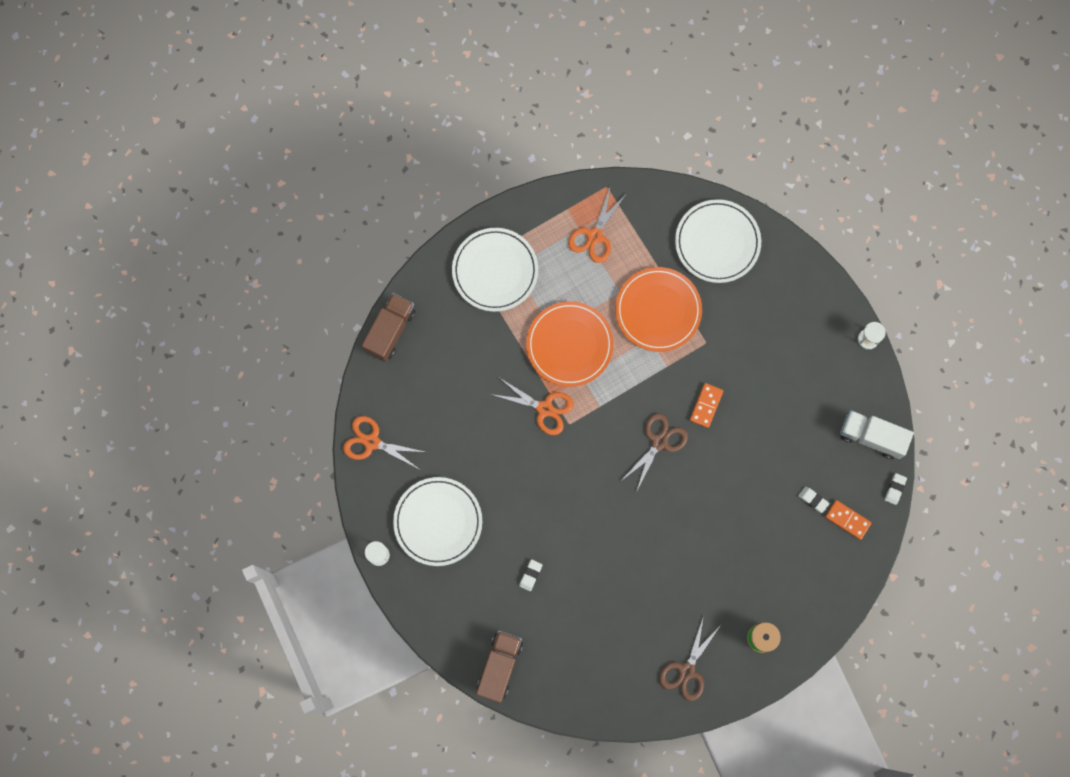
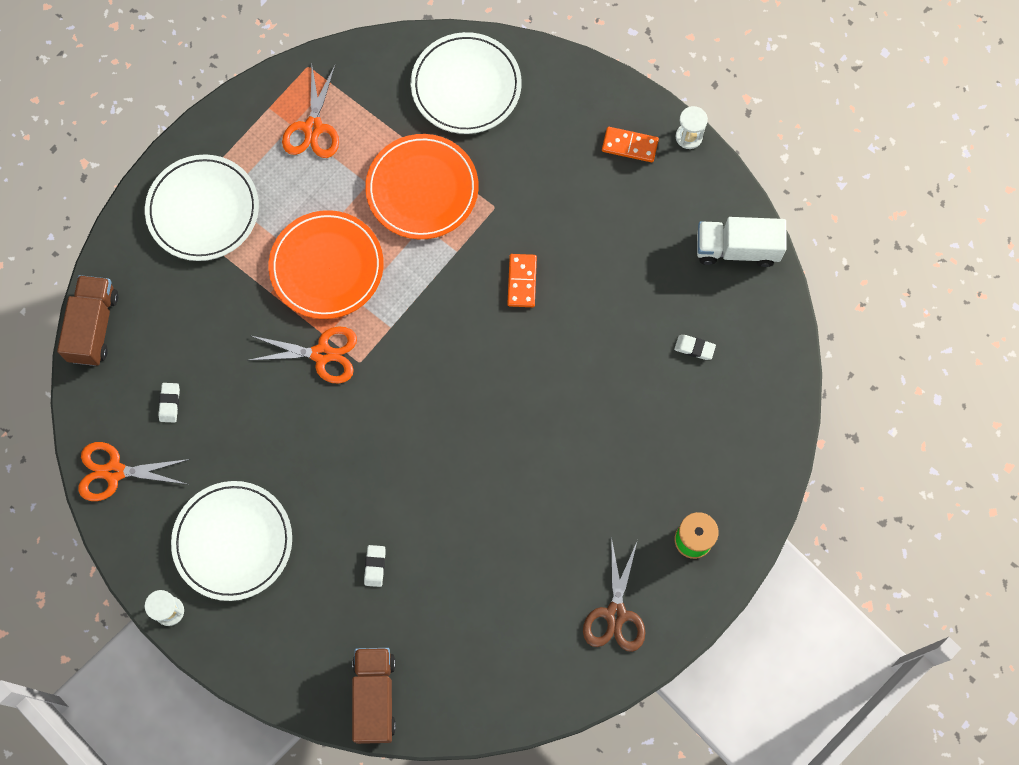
camera: 20 degrees left, 5 degrees down
(659, 442) = (480, 345): brown scissors -> none
(847, 520) = (745, 357): orange domino -> orange domino (630, 145)
(895, 489) = (788, 301): white eraser -> white eraser (170, 403)

